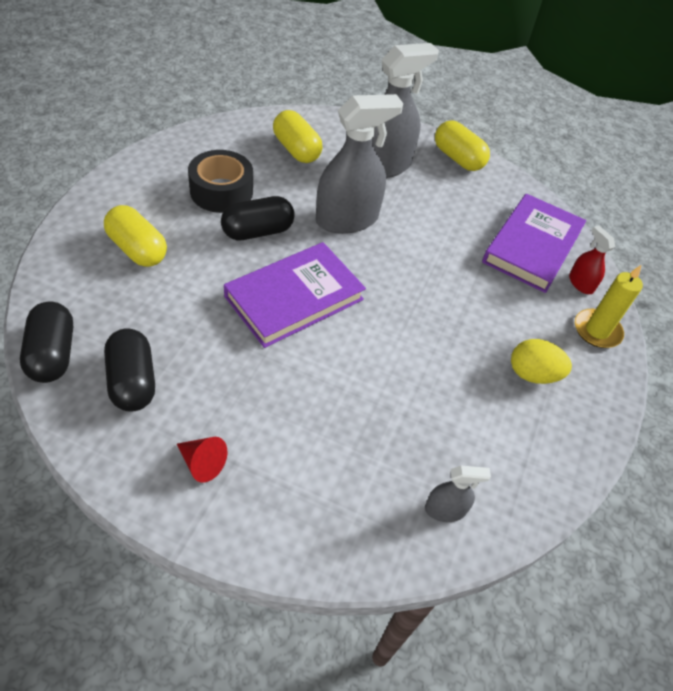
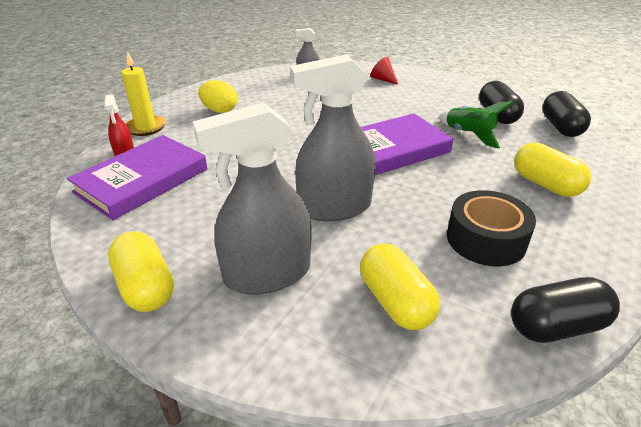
camera: 165 degrees left, 15 degrees down
(192, 331) = (468, 135): none -> green rocket
(202, 463) = (440, 90): red cone -> red cone (383, 79)
(257, 231) = (432, 197): black capsule -> black capsule (556, 326)

